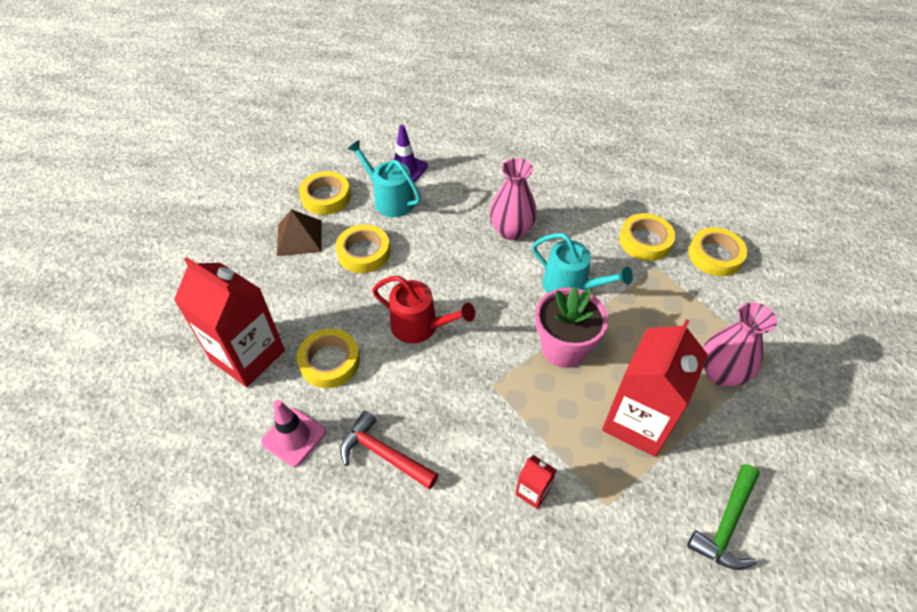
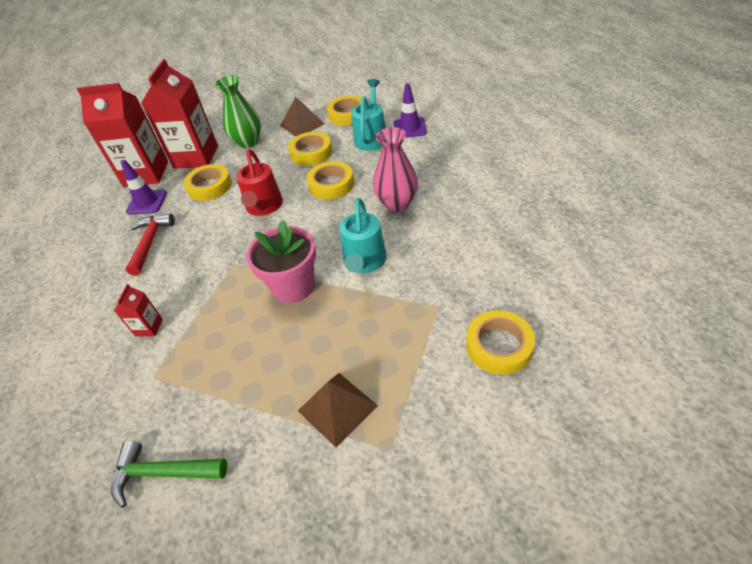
camera: 65 degrees right, 5 degrees down
(277, 296) = (248, 142): none -> green vase
(294, 437) = (147, 202): pink traffic cone -> purple traffic cone
(638, 421) = (244, 365): red carton -> red carton (146, 174)
(645, 241) = (466, 285): yellow tape -> yellow tape (331, 184)
(721, 373) = (337, 408): pink vase -> brown pyramid

